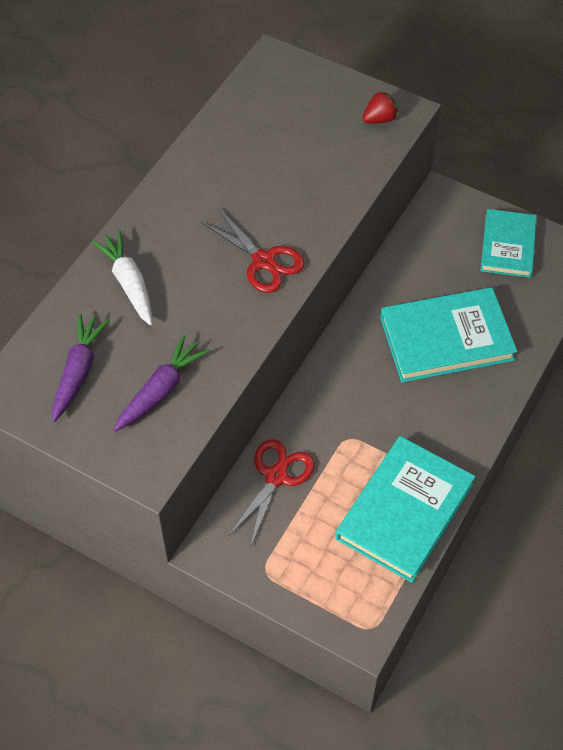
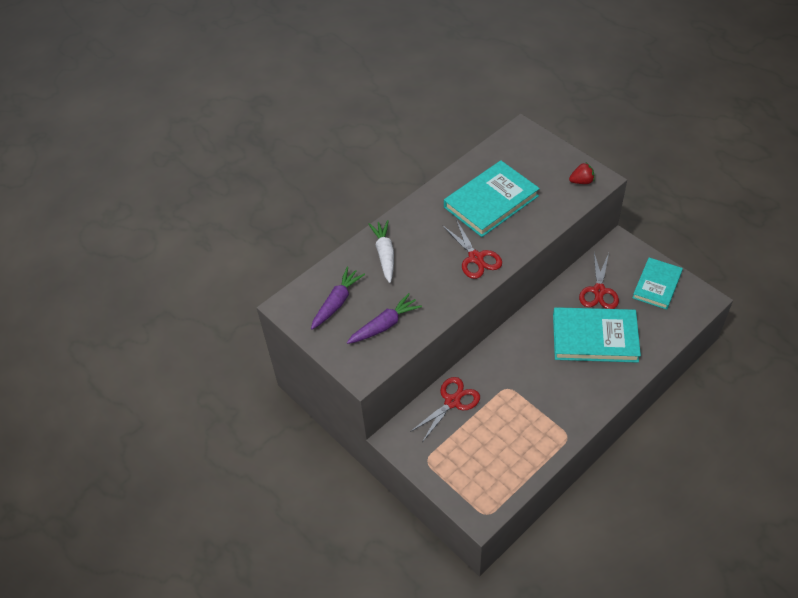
camera: 20 degrees right, 5 degrees down
(405, 511) = (532, 444): turquoise book -> turquoise book (491, 201)
(433, 270) = (599, 291): none -> red scissors

